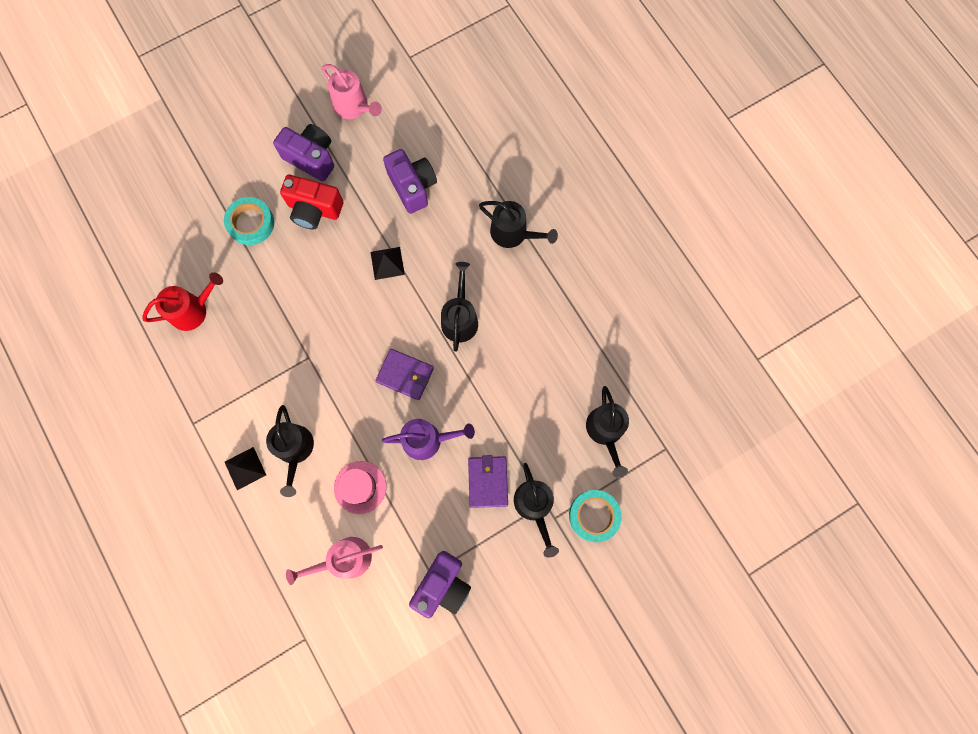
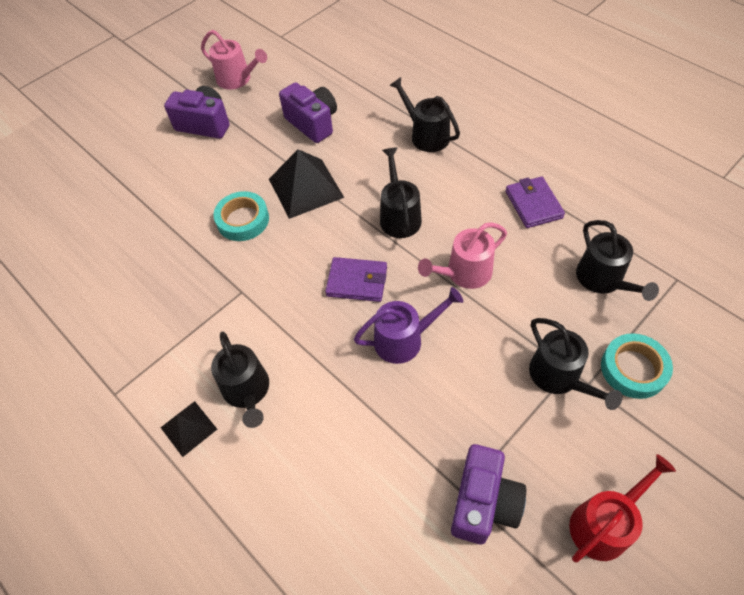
camera: 10 degrees left, 20 degrees down
(193, 310) = (99, 279): red watering can -> red watering can (604, 524)
(251, 223) = (152, 188): turquoise tape -> turquoise tape (243, 220)
(314, 210) = (217, 162): red camera -> none
(345, 559) = (345, 504): pink watering can -> pink watering can (464, 273)
(360, 487) = (339, 412): pink hat -> none
(387, 263) = (306, 188): black pyramid -> black pyramid, size x1.80
(487, 482) = (492, 365): purple wallet -> purple wallet (533, 204)
(513, 233) = (426, 135): black watering can -> black watering can turned 150 degrees counterclockwise

